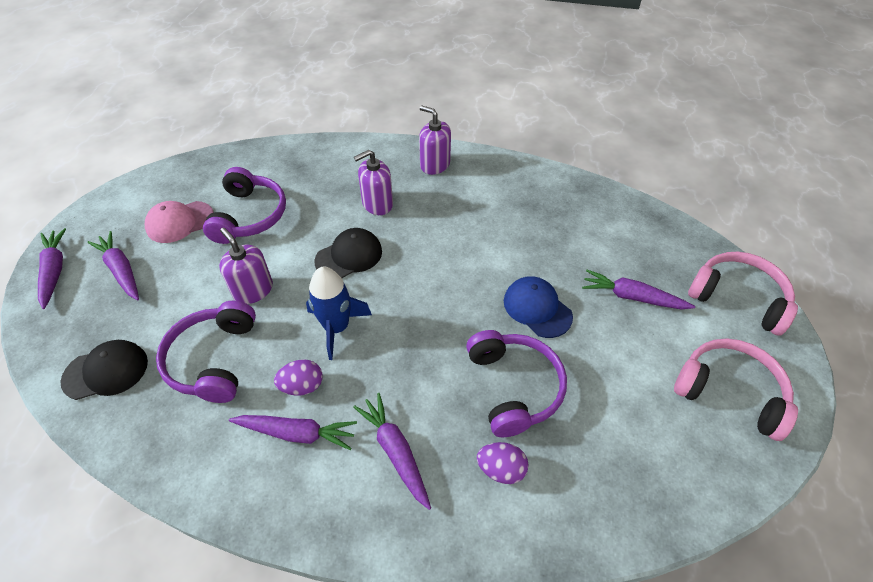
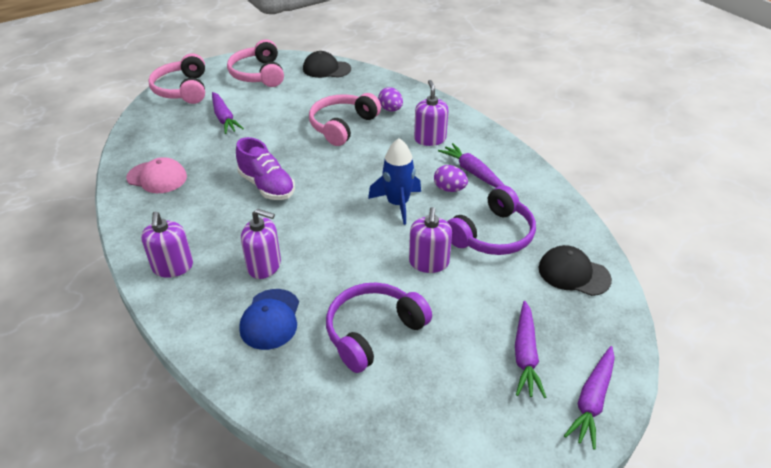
camera: 135 degrees left, 10 degrees down
(179, 222) = (440, 373): pink cap -> pink cap (157, 177)
(349, 256) = (337, 241): black cap -> black cap (326, 69)
(395, 451) = (430, 139): purple carrot -> purple soap dispenser
(471, 259) = (267, 186): none -> purple shoe
(514, 387) = (342, 126): purple headphones -> pink headphones
(537, 308) = (277, 143): blue cap -> blue cap (270, 319)

